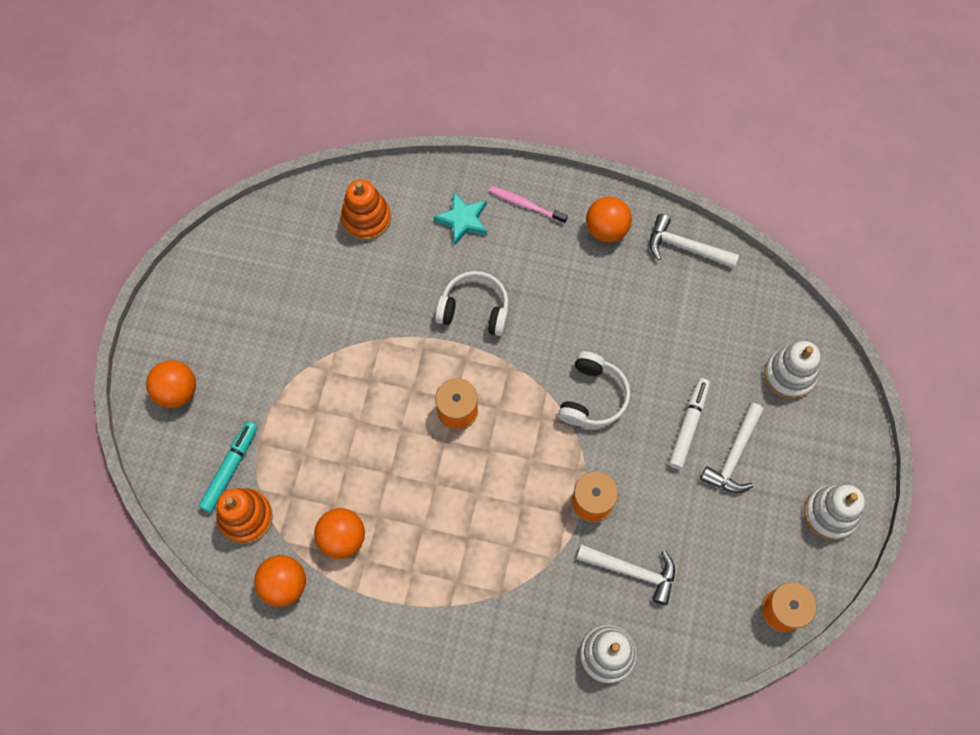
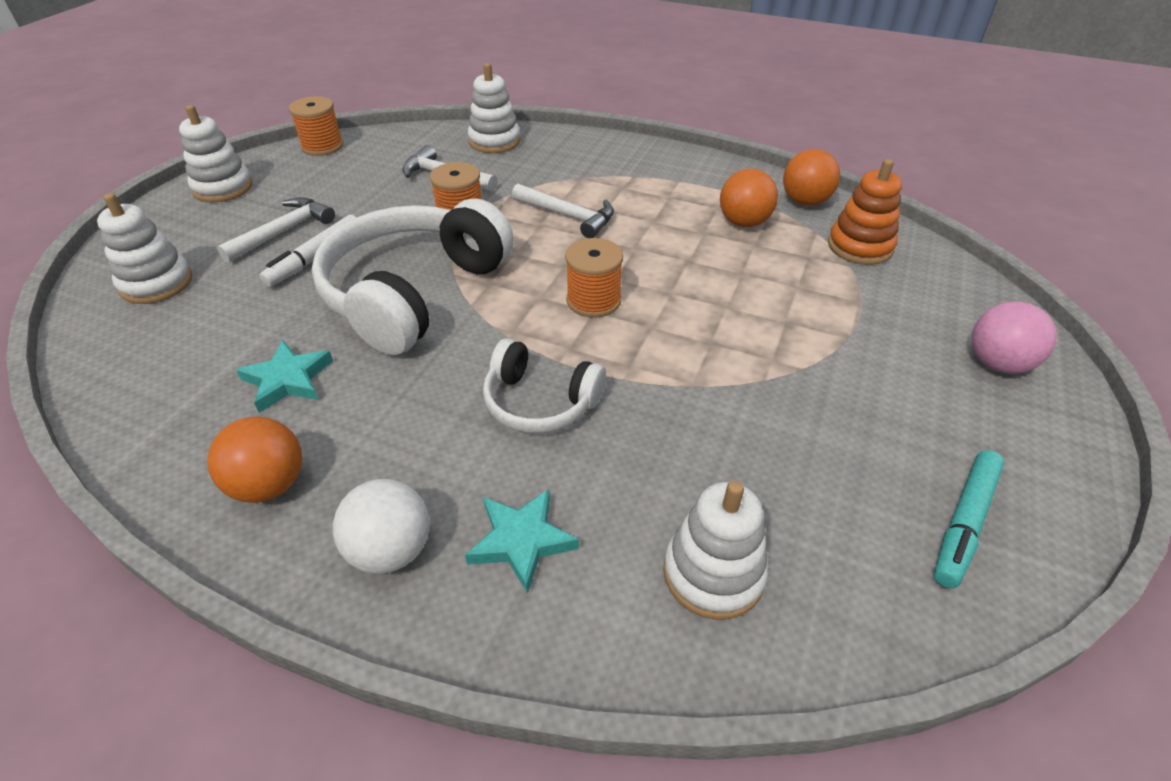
camera: 170 degrees left, 25 degrees down
(177, 391) = (997, 363): orange ball -> pink ball
(230, 469) = (891, 284): turquoise marker -> turquoise marker (964, 522)
(366, 218) = (713, 573): orange stacking toy -> white stacking toy
(526, 205) = (391, 550): pink toothbrush -> white ball
(592, 397) = (414, 293): white headphones -> white headphones, size x1.88
(638, 301) = (288, 380): none -> turquoise star
(685, 247) = (161, 439): white hammer -> white hammer (568, 216)

